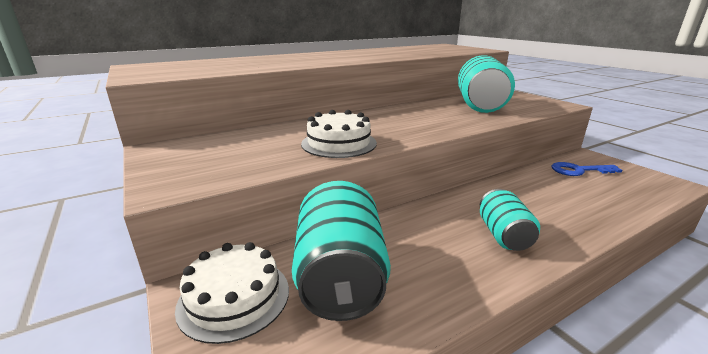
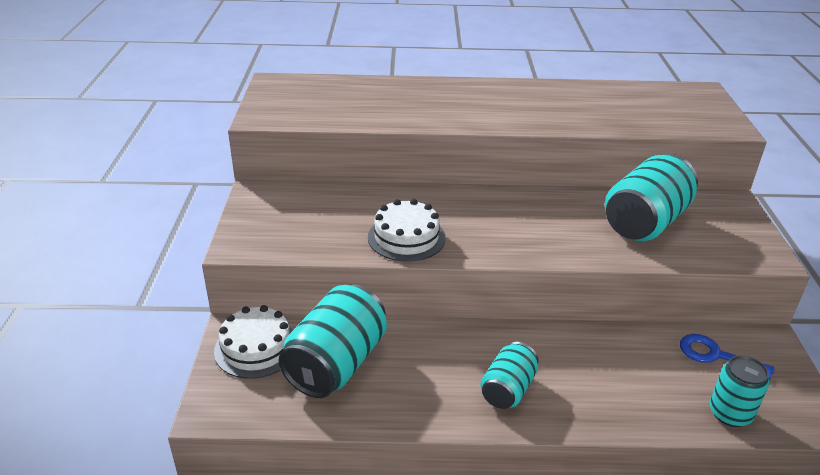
camera: 30 degrees right, 10 degrees up
(636, 195) = (730, 413): none -> turquoise can

